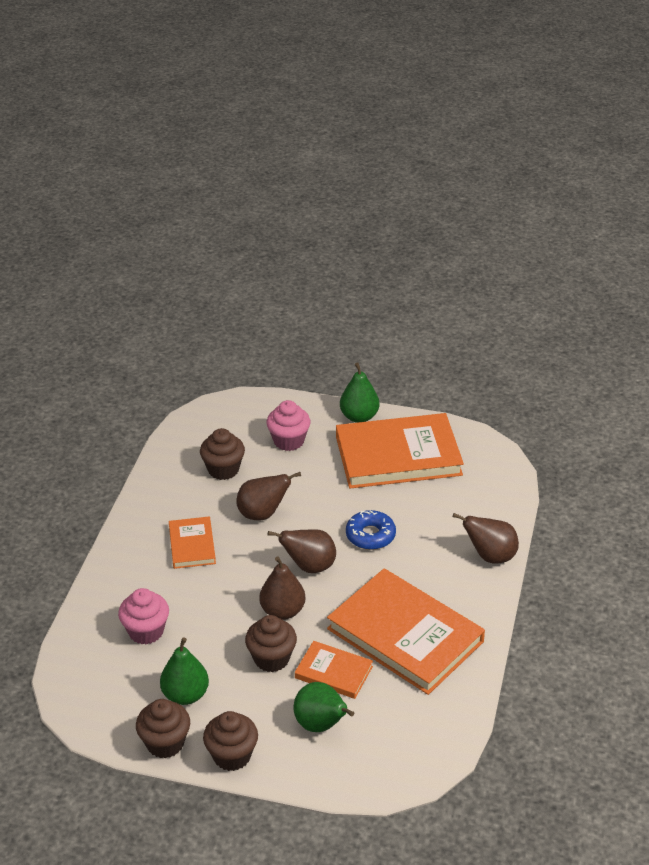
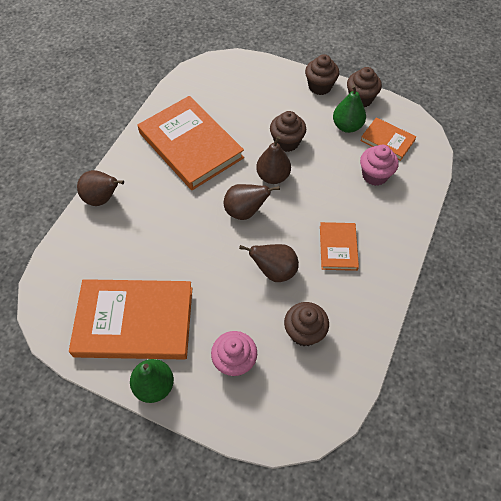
camera: 170 degrees left, 20 degrees up
(321, 725) = (262, 96): green pear -> none
(333, 672) = (246, 127): orange book -> orange book (387, 140)
(370, 535) = (189, 233): blue donut -> none

